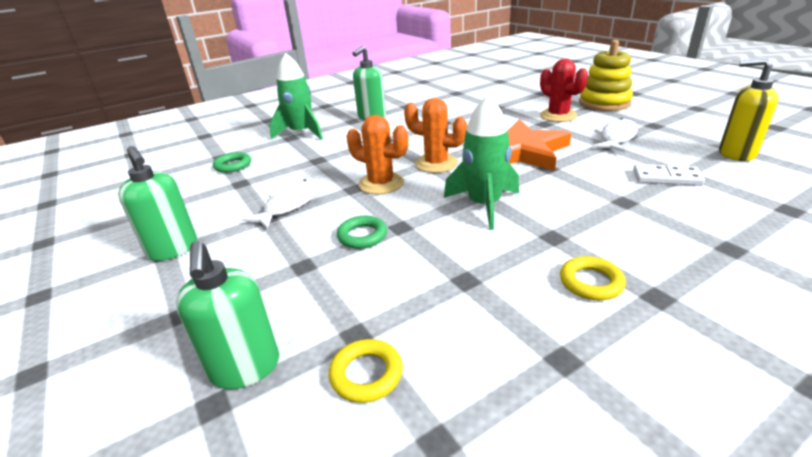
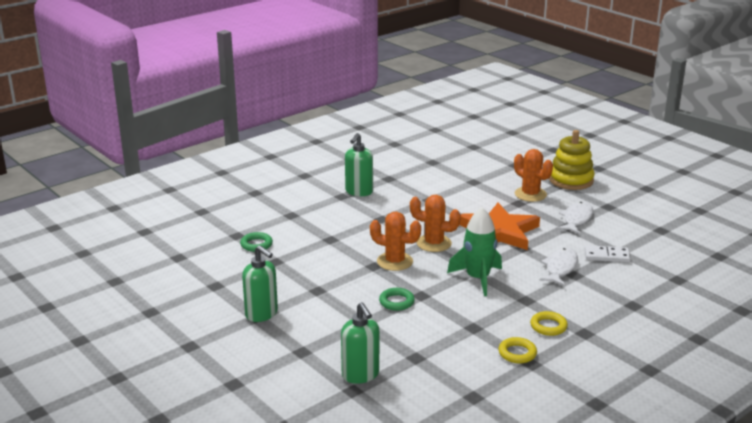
camera: 10 degrees left, 5 degrees down
(291, 205) = (330, 279): white fish -> white fish (560, 268)
(301, 133) = (299, 210): green rocket -> none
(366, 374) = (429, 374): yellow ring -> yellow ring (517, 353)
(558, 116) = (530, 194): red cactus -> orange cactus
(736, 154) = (661, 235): yellow soap dispenser -> none

